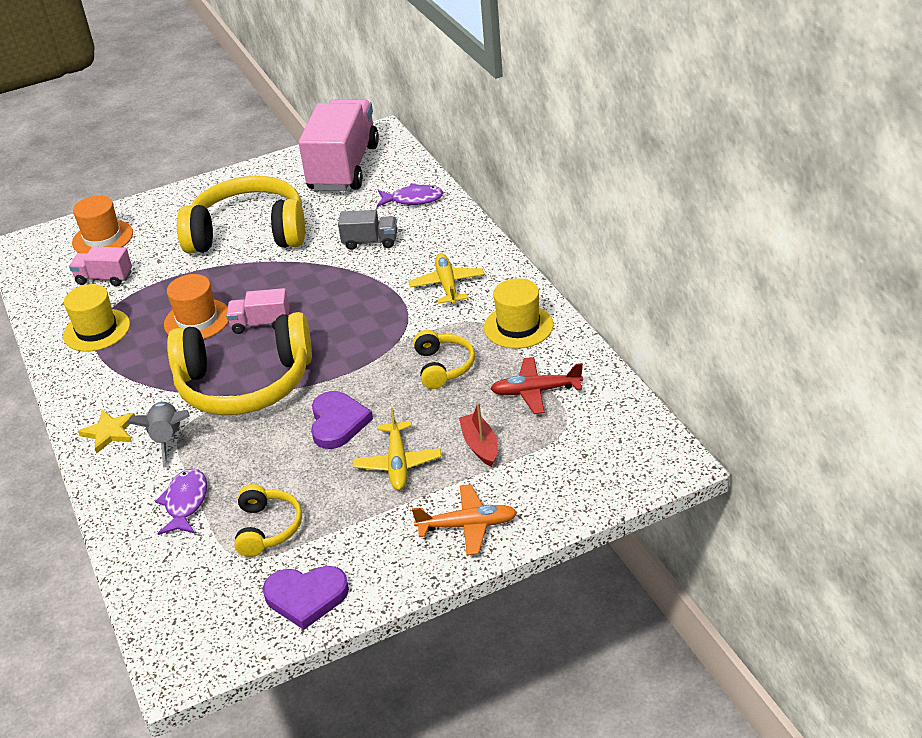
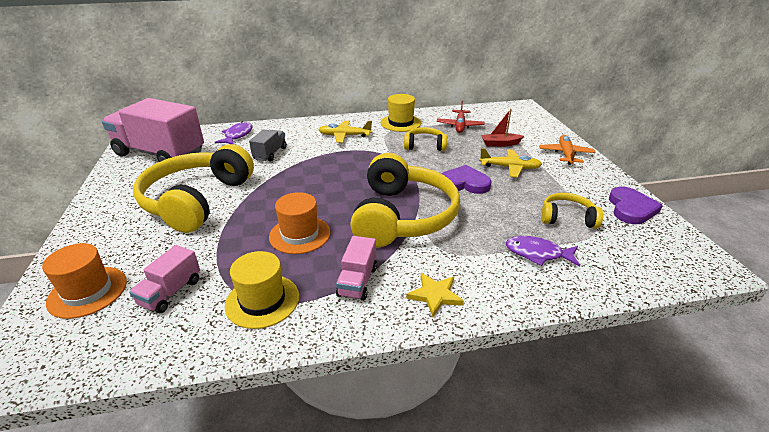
camera: 80 degrees left, 5 degrees down
(167, 439) = (457, 259): grey rocket -> none
(261, 324) = (331, 204): pink truck -> pink truck (357, 281)

